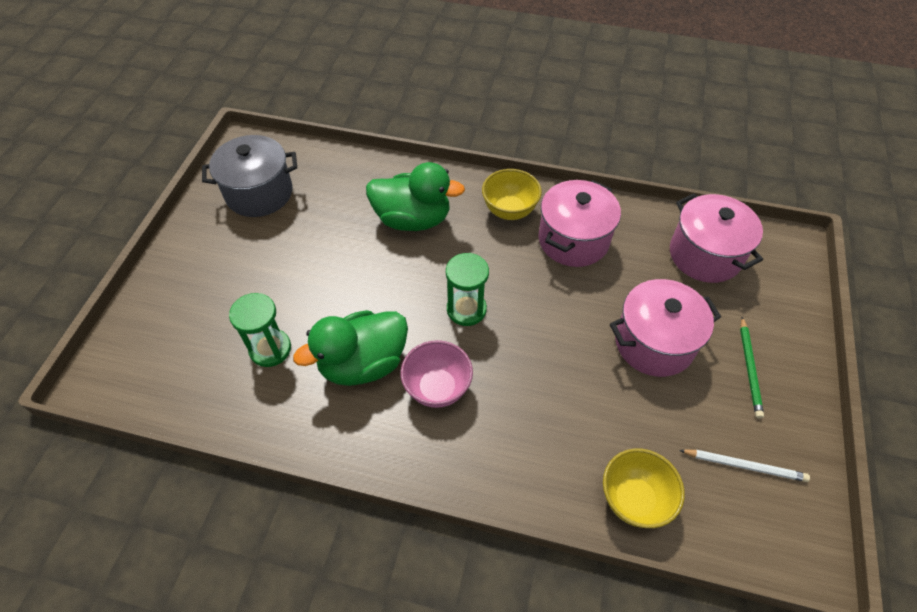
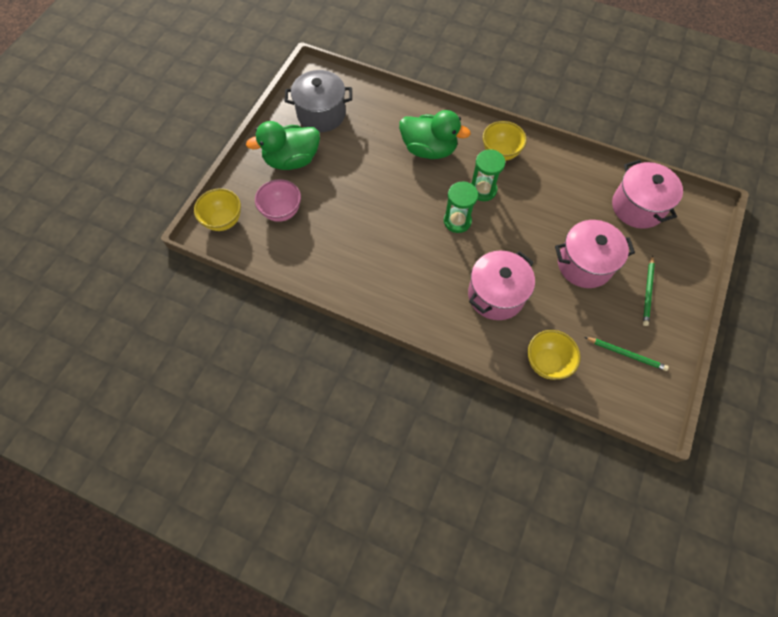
camera: 10 degrees right, 10 degrees up
(121, 360) = (223, 220): none -> yellow bowl
(270, 349) = (321, 228): green hourglass -> green hourglass (483, 190)
(363, 363) = (382, 247): green duck -> green duck (292, 160)
(437, 388) = (429, 271): pink bowl -> pink bowl (282, 211)
(573, 240) = (543, 182): pink pot -> pink pot (496, 295)
(744, 466) = (626, 354): white pencil -> green pencil

